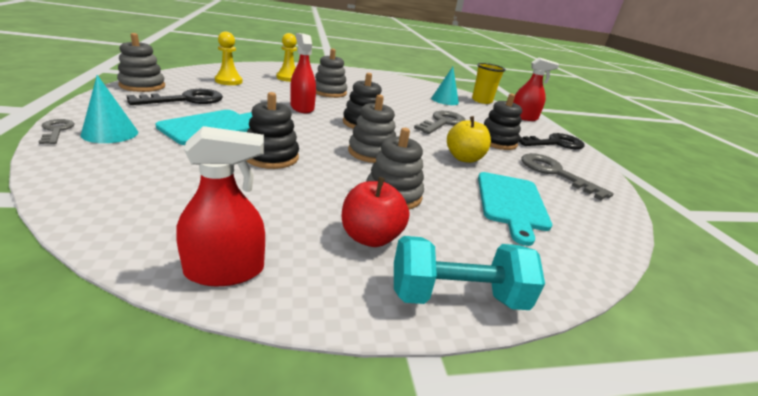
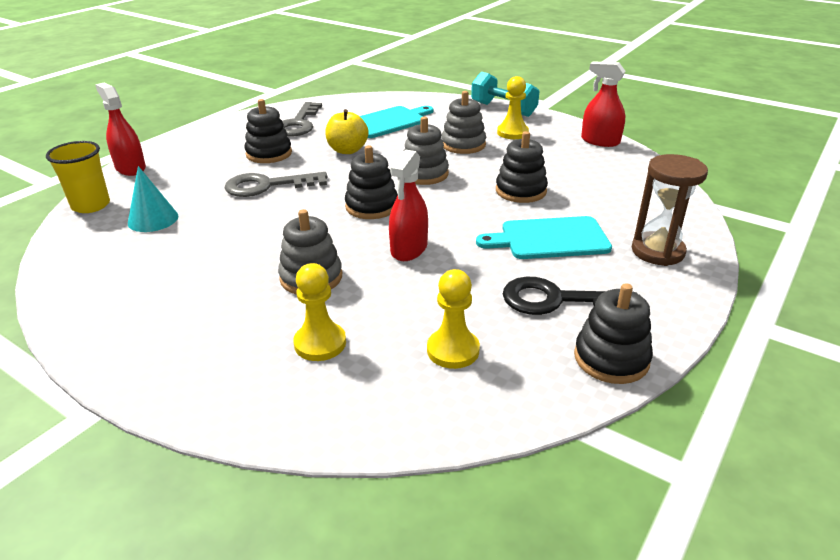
camera: 130 degrees left, 5 degrees up
(56, 130) = (709, 267): grey key -> none
(110, 133) = (657, 251): turquoise cone -> brown hourglass
(142, 86) = (611, 358): grey stacking toy -> black stacking toy
(370, 237) = (512, 133): red apple -> yellow pawn
(555, 143) = (209, 138): black key -> none

